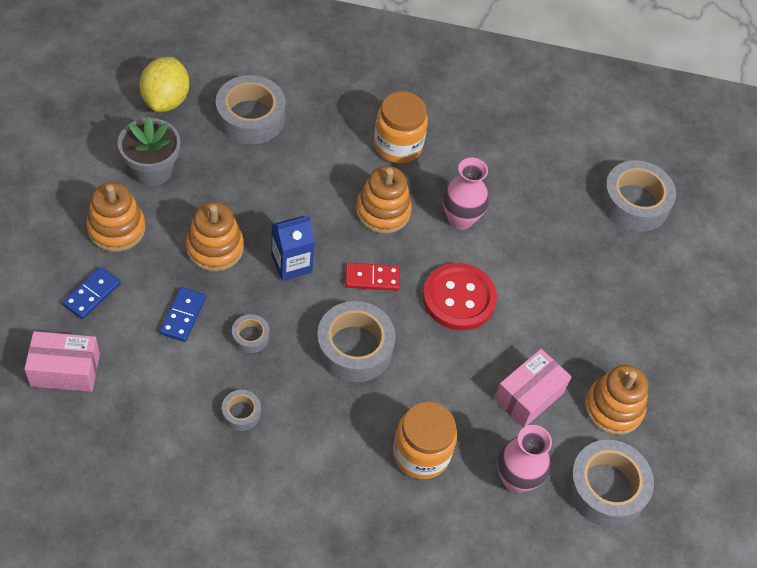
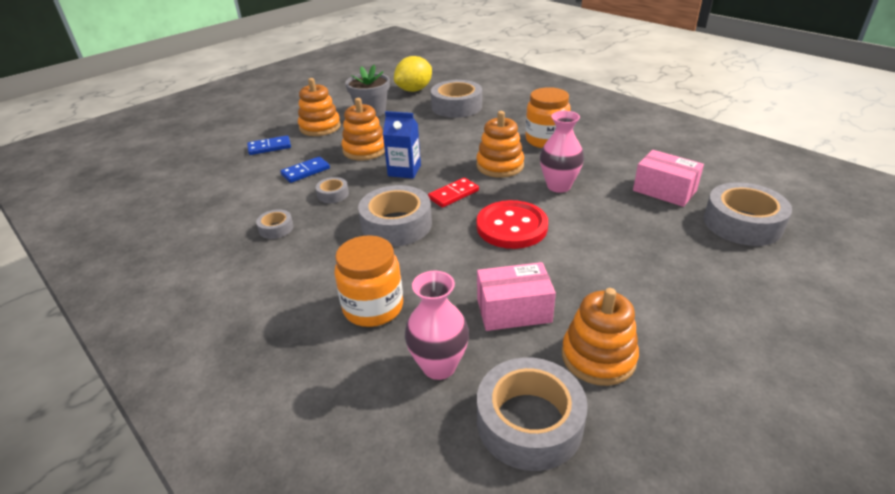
camera: 45 degrees right, 20 degrees down
(65, 370) = (210, 172): pink box -> pink box (664, 190)
(372, 278) = (453, 194): red domino -> red domino turned 75 degrees counterclockwise

